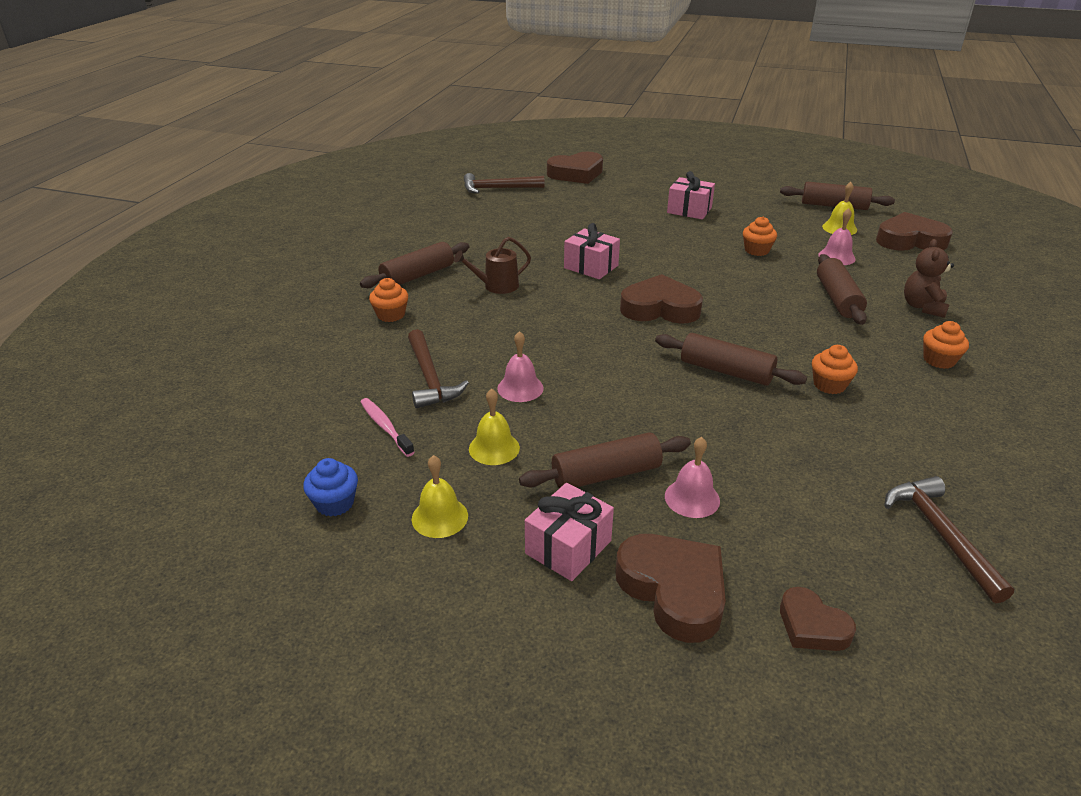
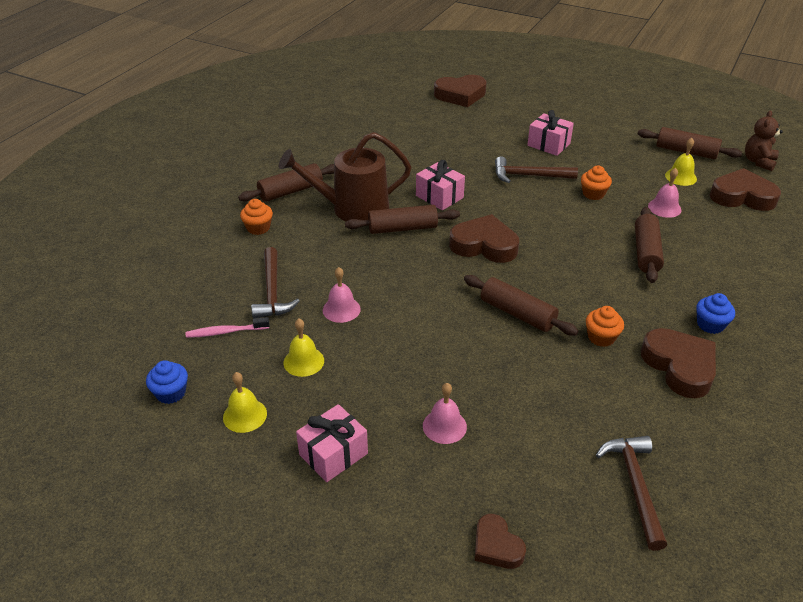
camera: 10 degrees right, 5 degrees up
(385, 427) = (225, 332): pink toothbrush -> pink toothbrush turned 75 degrees counterclockwise
(497, 286) = (353, 208): brown watering can -> brown watering can, size x1.90
(498, 188) = (385, 106): brown hammer -> brown hammer (529, 176)
(606, 474) = (383, 396): brown rolling pin -> brown rolling pin (402, 228)
(673, 590) = (401, 501): brown heart -> brown heart (679, 366)
(923, 307) = (721, 269): brown teddy bear -> brown teddy bear (758, 162)
(939, 360) = (710, 325): orange cupcake -> blue cupcake

